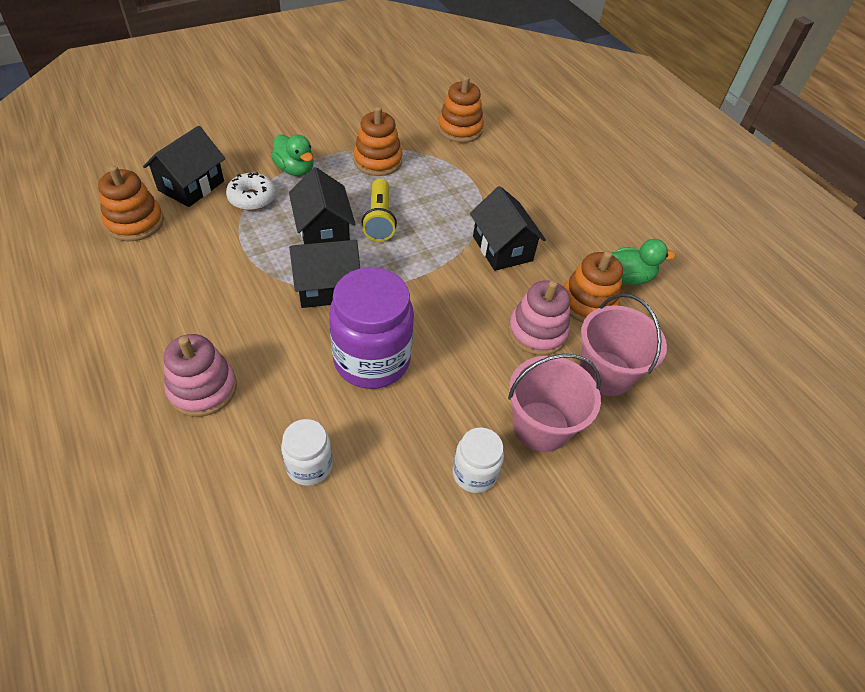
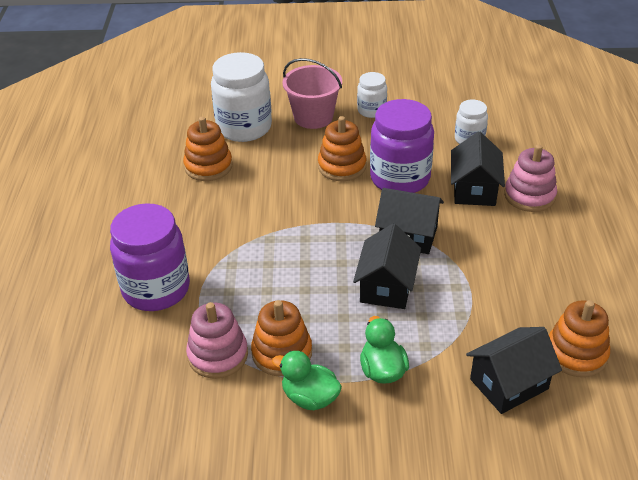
camera: 145 degrees left, 10 degrees down
(252, 198) = (444, 346): white donut -> none
(379, 220) = (326, 282): yellow flashlight -> none
(460, 129) = (150, 369): orange stacking toy -> orange stacking toy (342, 166)
(502, 248) = (234, 223): black house -> black house (474, 189)
(509, 176) = (156, 289): none -> purple jar
(537, 332) = (266, 160): pink stacking toy -> pink stacking toy (218, 355)
(605, 373) = (244, 127): pink bucket -> white jar
(628, 277) = (156, 172): green duck -> green duck (310, 397)

